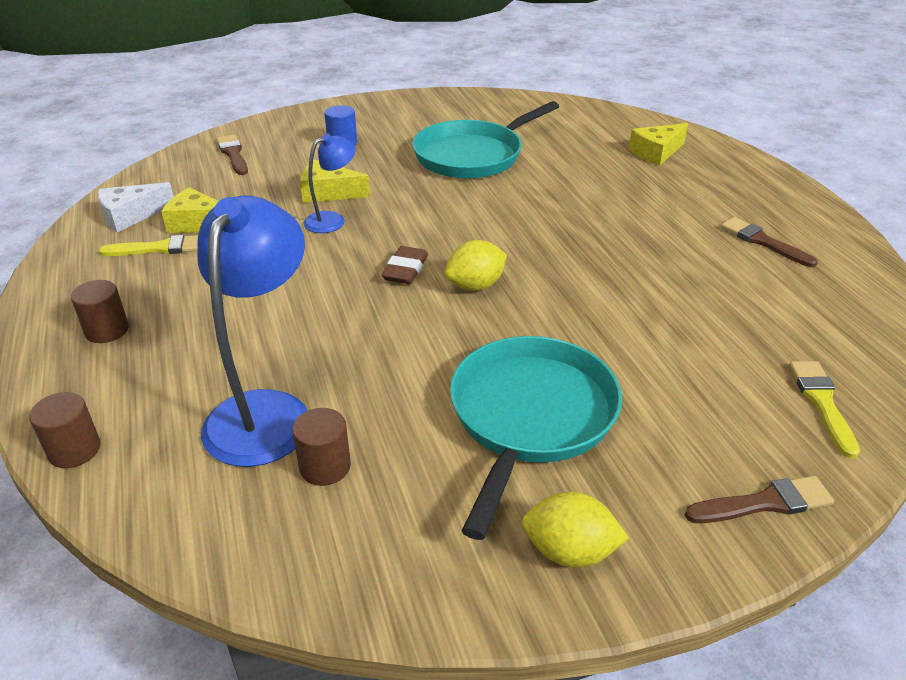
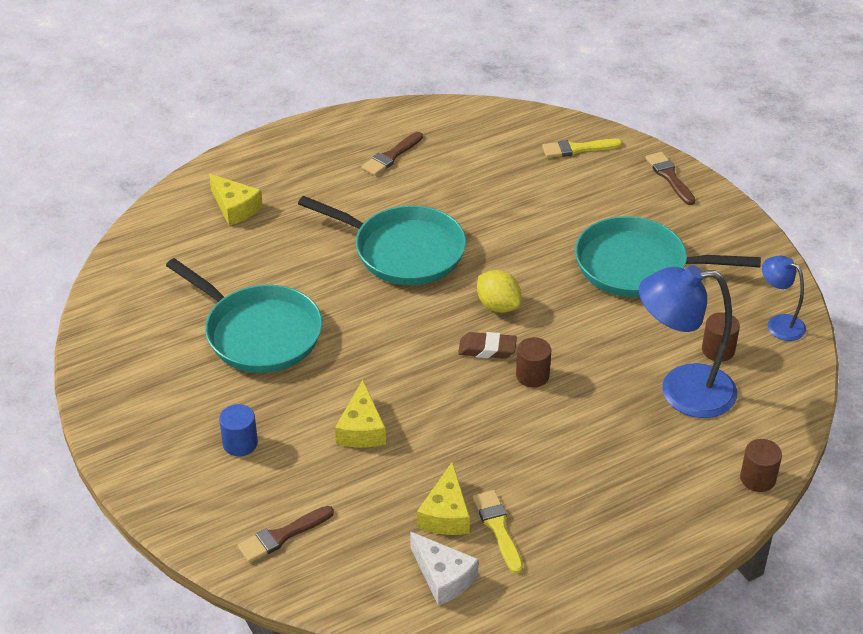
camera: 100 degrees left, 5 degrees up
(107, 330) = (630, 516): brown cylinder -> brown cylinder (532, 375)
(332, 220) = (415, 414): blue lamp -> blue lamp (779, 324)
(569, 551) = (734, 245): yellow lemon -> none
(582, 235) = (404, 251): none -> turquoise pan

